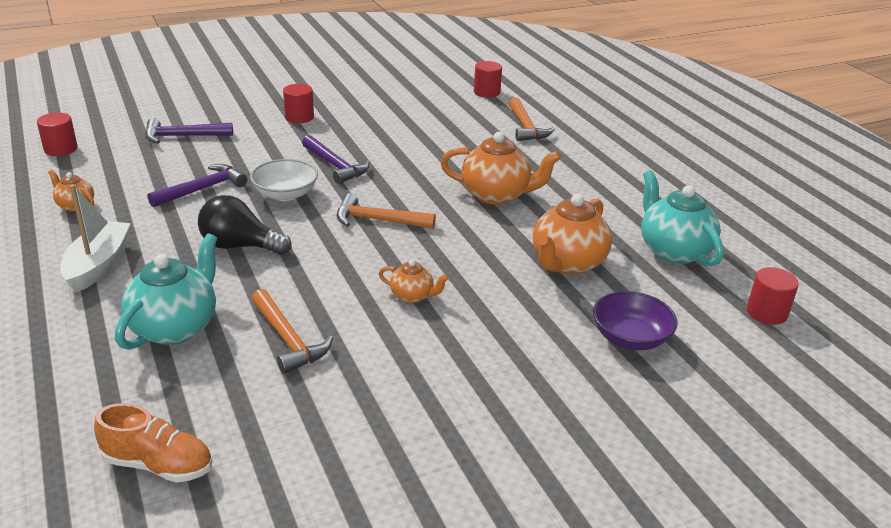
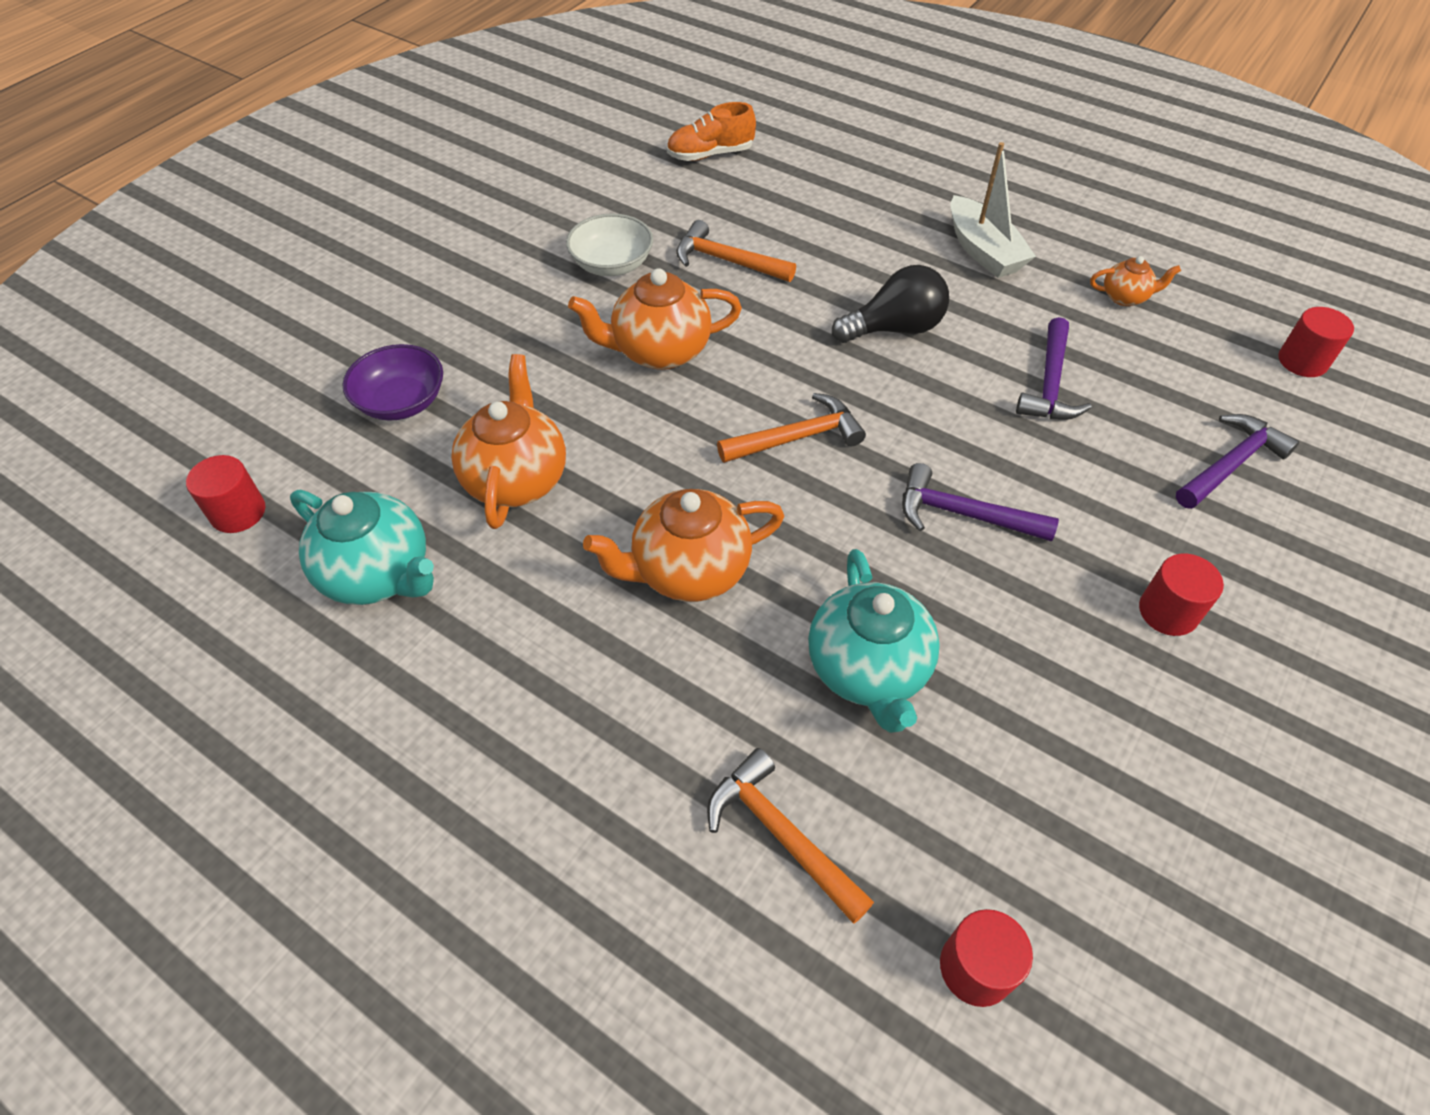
camera: 150 degrees right, 20 degrees up
(175, 327) = (830, 231): turquoise teapot -> turquoise teapot (868, 670)
(285, 194) = (951, 425): white bowl -> white bowl (612, 264)
(412, 296) = (659, 351): orange teapot -> orange teapot, size x1.92

